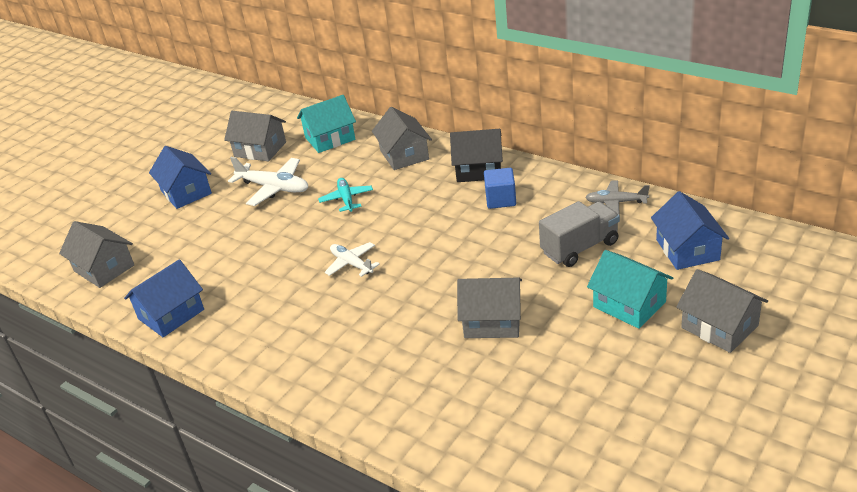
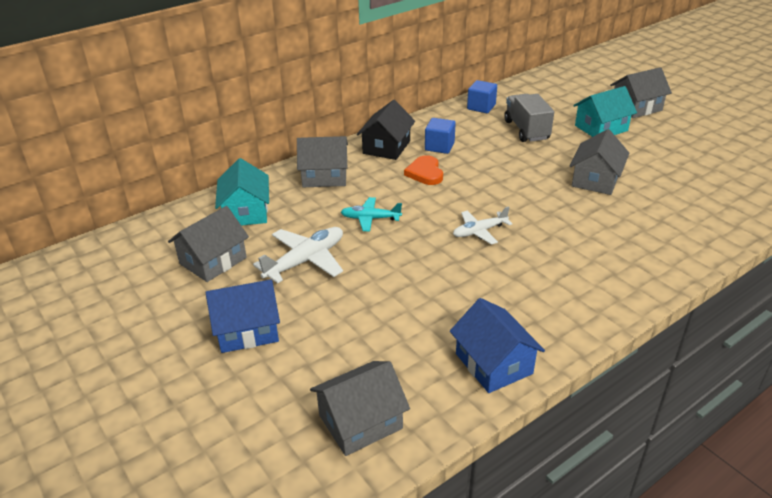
camera: 75 degrees left, 0 degrees up
(441, 205) = (425, 173): none -> orange heart
(615, 202) = (481, 107): grey plane -> blue cube
(687, 250) = (553, 98): blue house -> none

